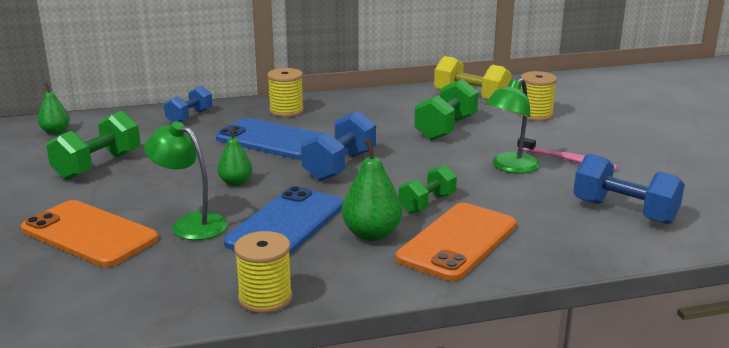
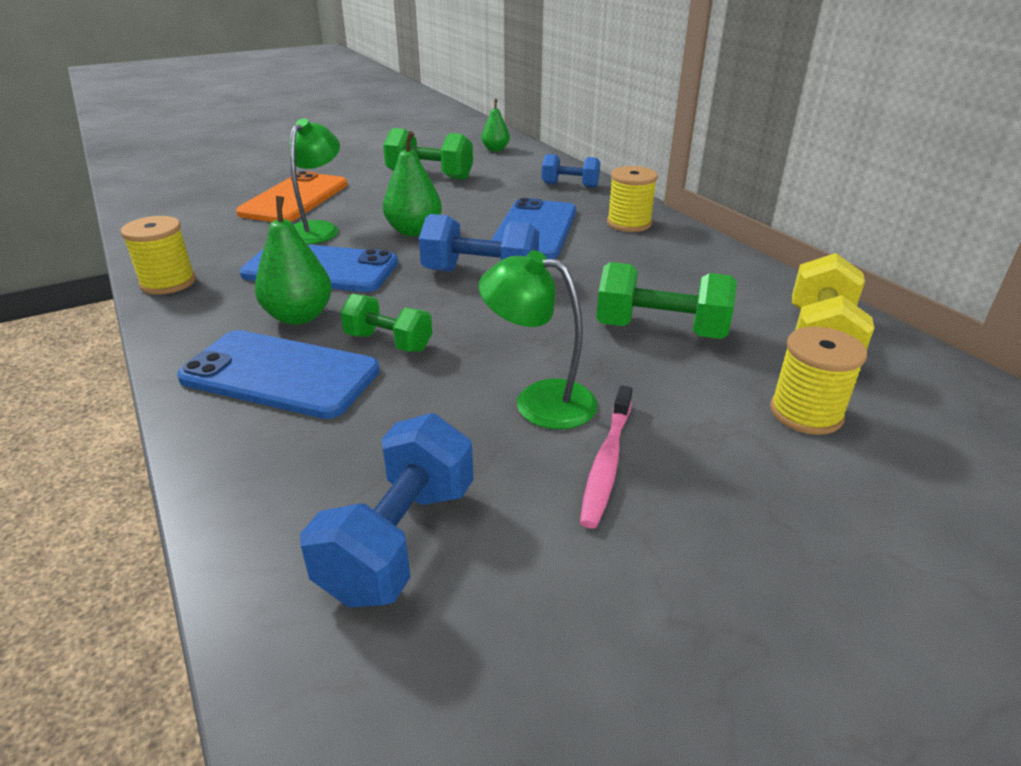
camera: 75 degrees right, 10 degrees up
(235, 182) = (414, 231): green pear -> green pear, size x1.54
(457, 242) = (280, 374): orange phone -> blue phone

